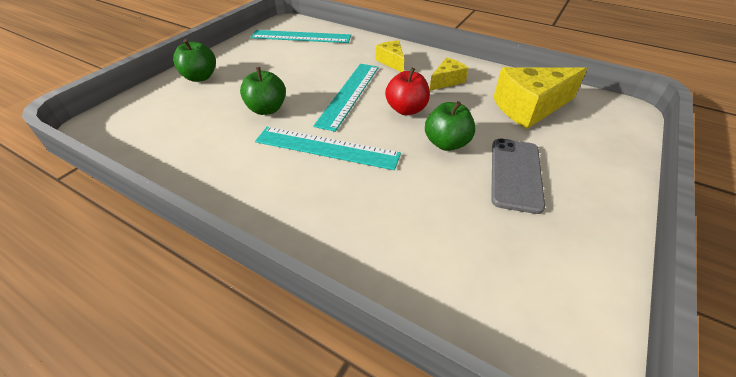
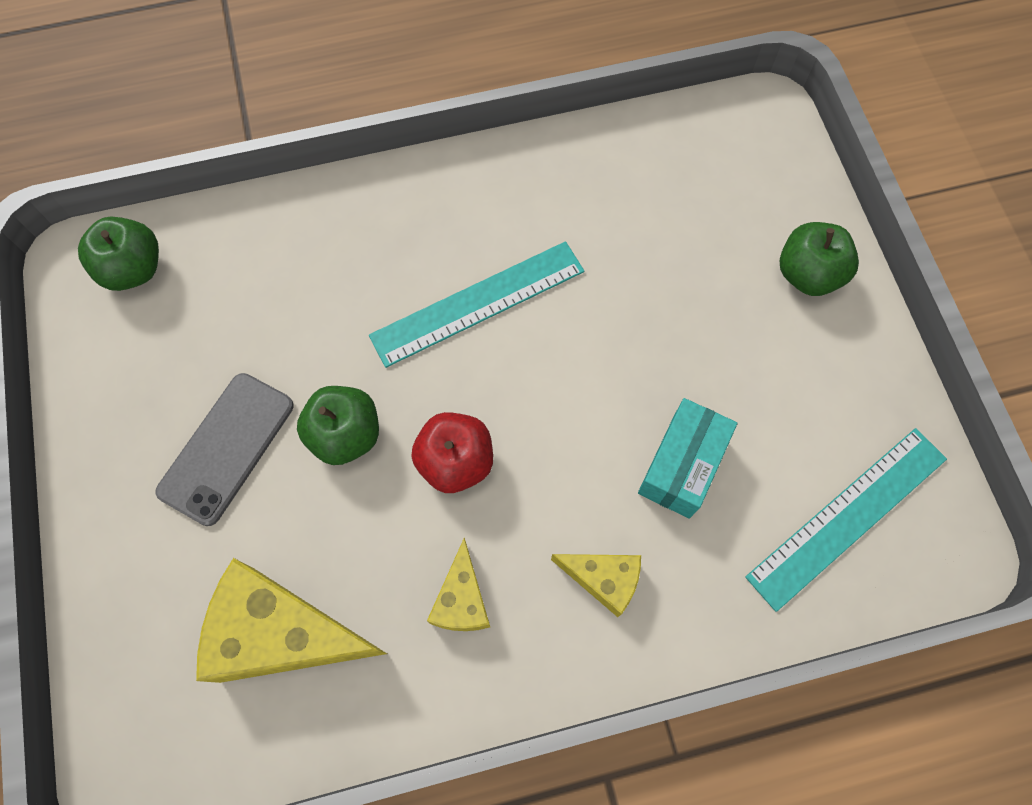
camera: 135 degrees right, 25 degrees up
(267, 109) = (629, 299): green apple -> green apple (133, 269)
(327, 66) = (681, 465): none -> turquoise box
(349, 94) = (567, 425): turquoise ruler -> none
(516, 174) = (226, 448): grey phone -> grey phone turned 60 degrees clockwise
(529, 108) = (283, 633): yellow cheese -> yellow cheese turned 105 degrees counterclockwise

